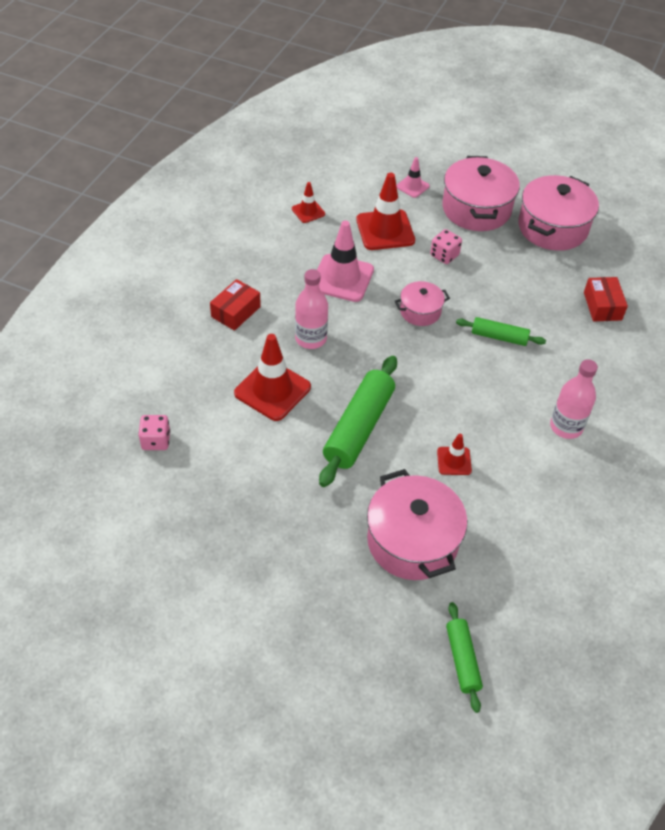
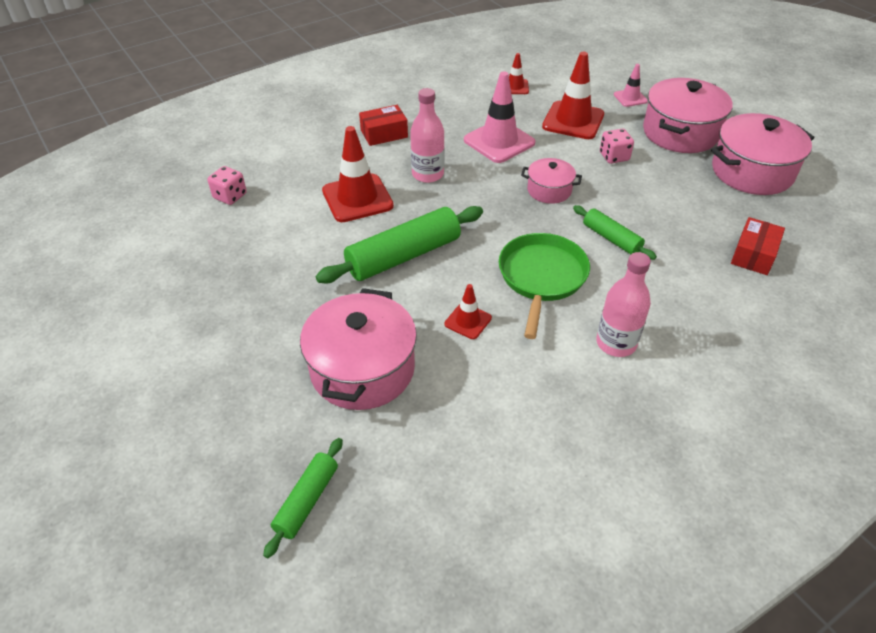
camera: 35 degrees right, 5 degrees down
(476, 396) = (541, 277): none -> green pan

